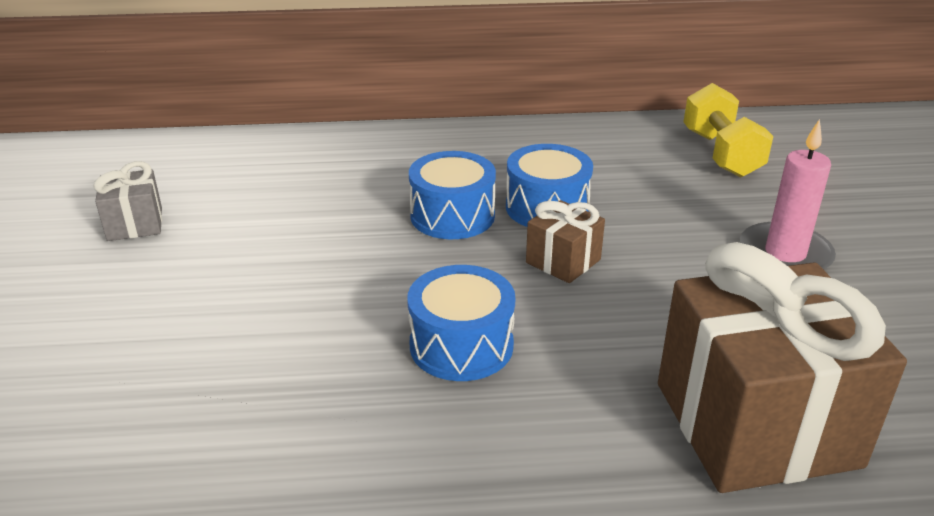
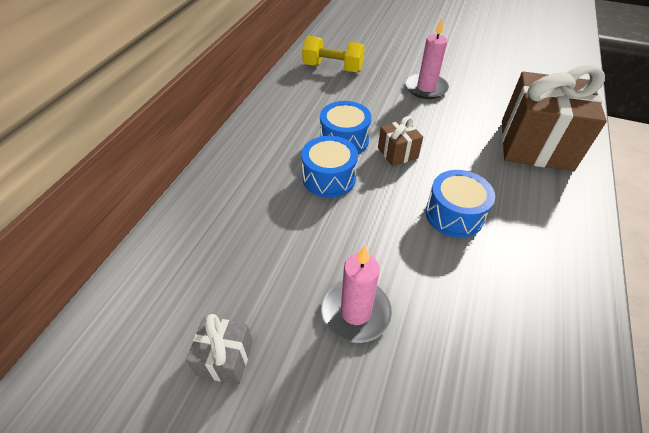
camera: 65 degrees left, 15 degrees up
(227, 293) = (355, 312): none -> pink candle

